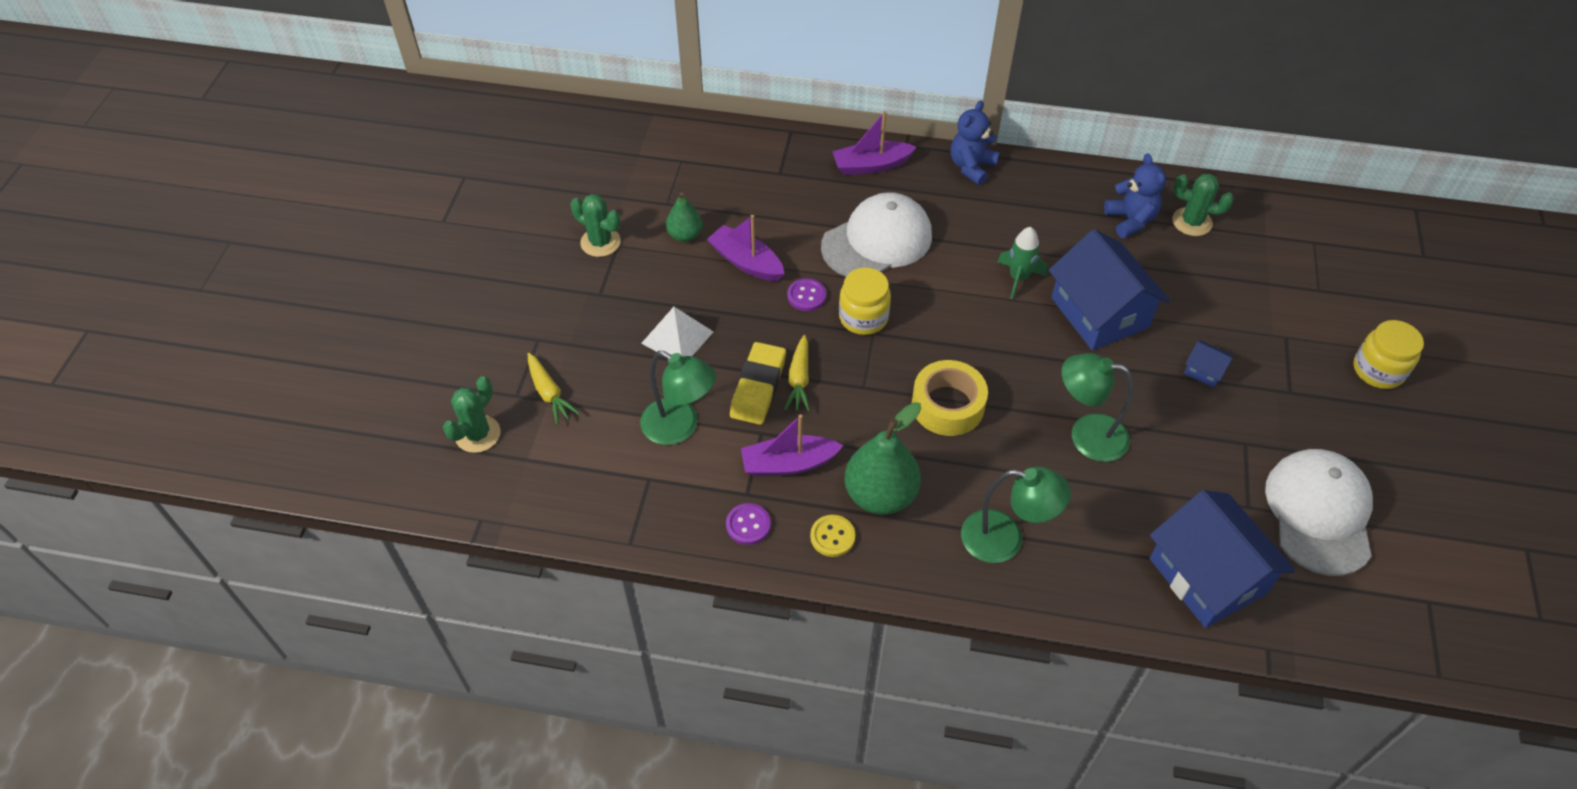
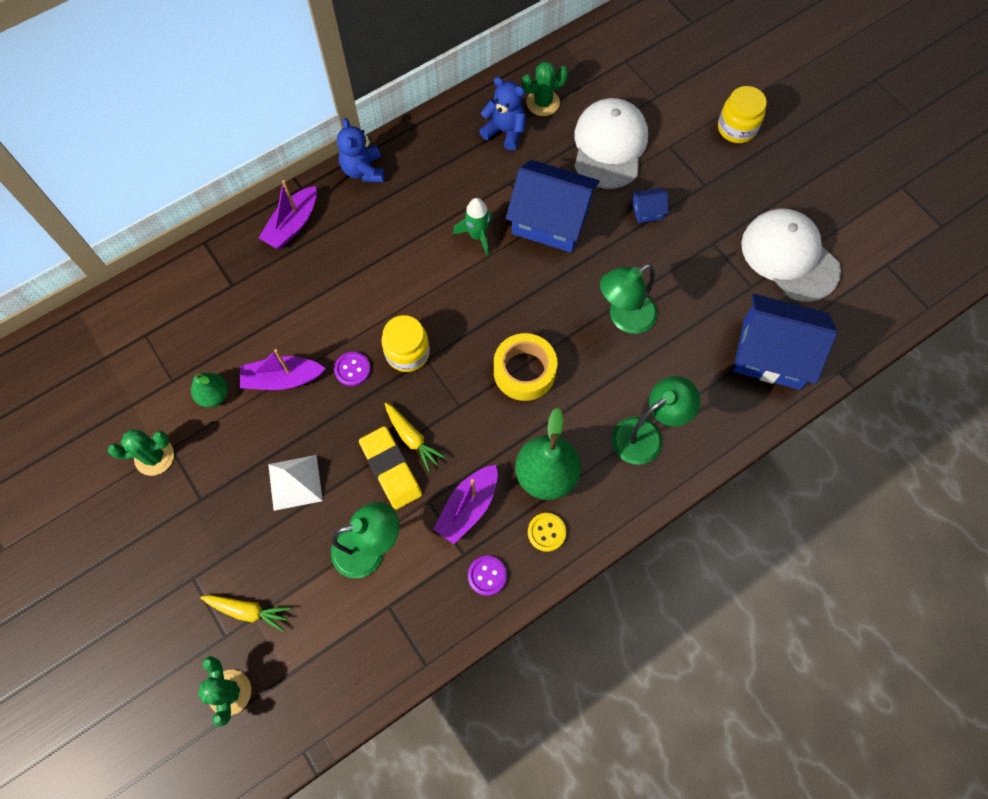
camera: 45 degrees left, 15 degrees up
(877, 241) = (357, 284): white cap -> white cap (609, 146)

